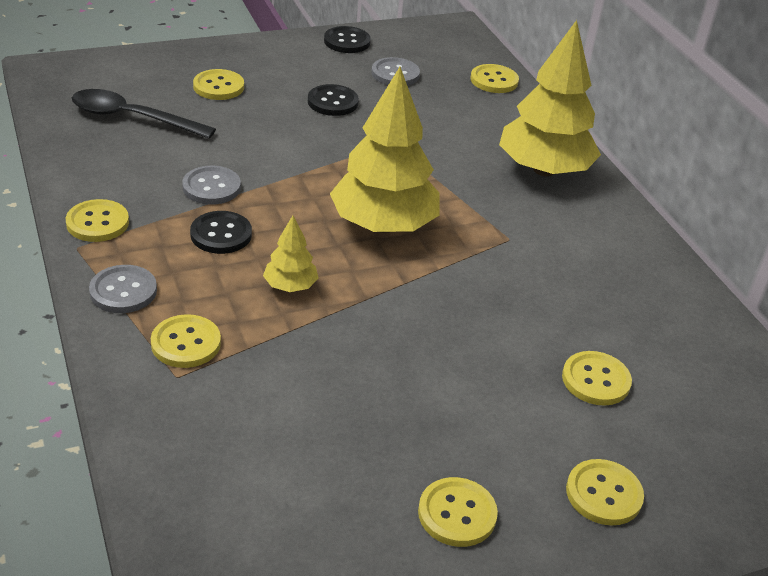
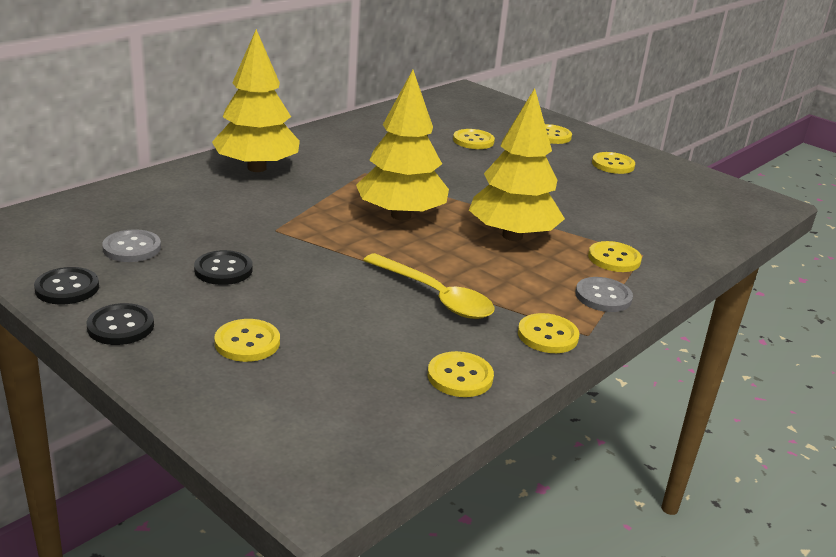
camera: 115 degrees left, 10 degrees down
(132, 118) = (365, 377): black spoon -> none
(211, 187) = (435, 296): grey button -> yellow spoon
(221, 234) = (491, 275): black button -> black button (120, 326)
(290, 286) = (512, 236): yellow tree -> yellow tree, size x2.17
(494, 80) = (108, 200): yellow button -> yellow button (460, 376)

